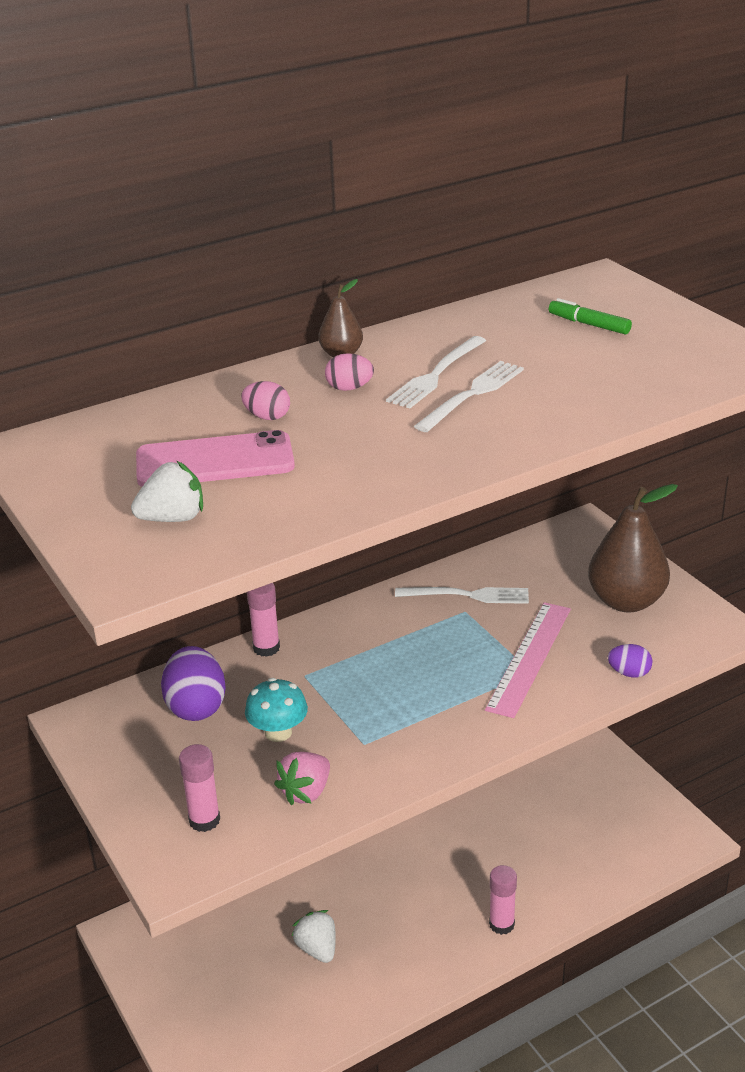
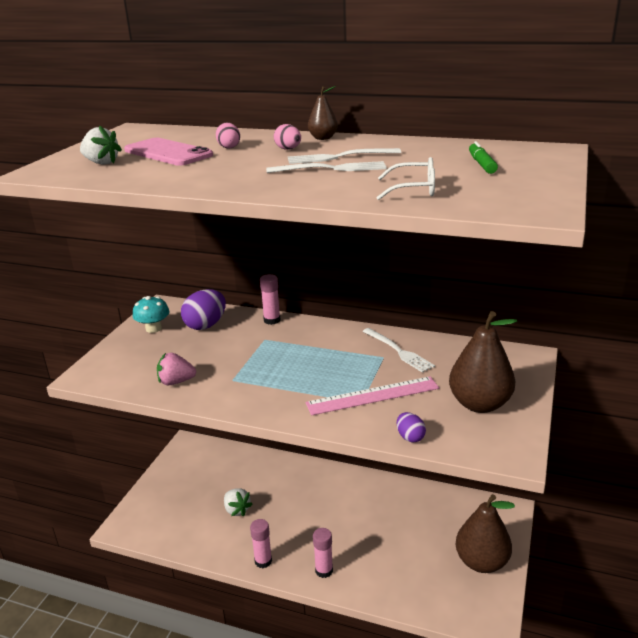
camera: 50 degrees right, 5 degrees down
(204, 820) = (128, 365): pink glue stick -> pink glue stick (263, 561)
(278, 732) = (212, 353): turquoise mushroom -> turquoise mushroom (153, 328)
(317, 949) = (237, 510): white strawberry -> white strawberry turned 120 degrees clockwise
(613, 384) = (414, 189): none -> white glasses
(615, 793) = (481, 562): none -> brown pear

